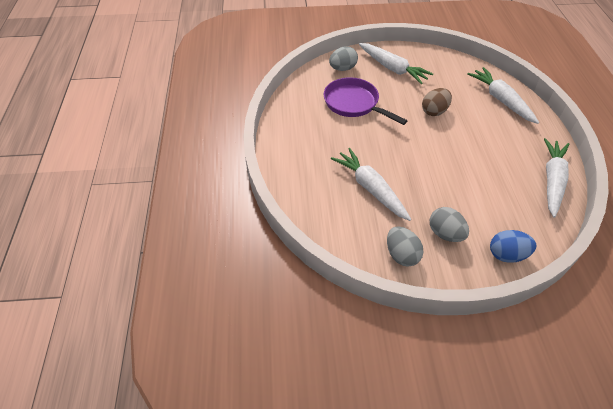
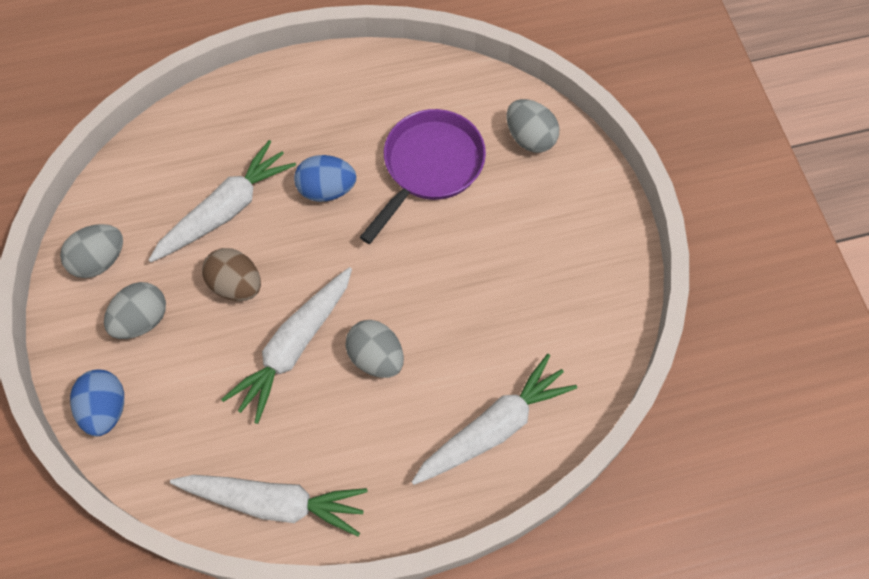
camera: 80 degrees right, 15 degrees up
(362, 143) = (327, 190): none -> blue egg
(392, 68) = (552, 223): white carrot -> white carrot (294, 347)
(434, 111) = (433, 301): brown egg -> brown egg (236, 285)
(466, 135) = (376, 357): none -> grey egg

